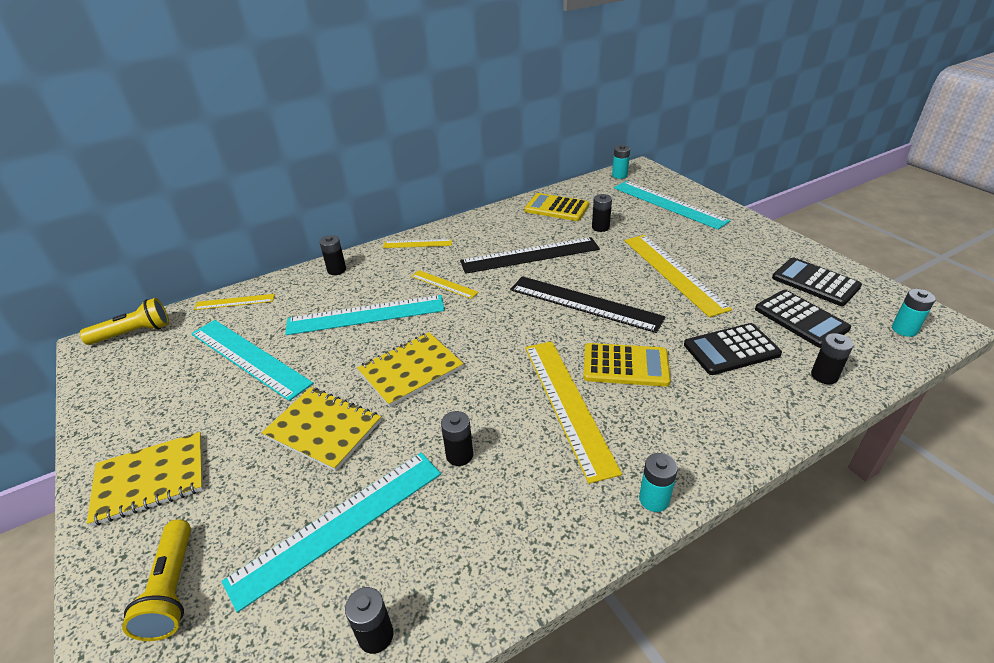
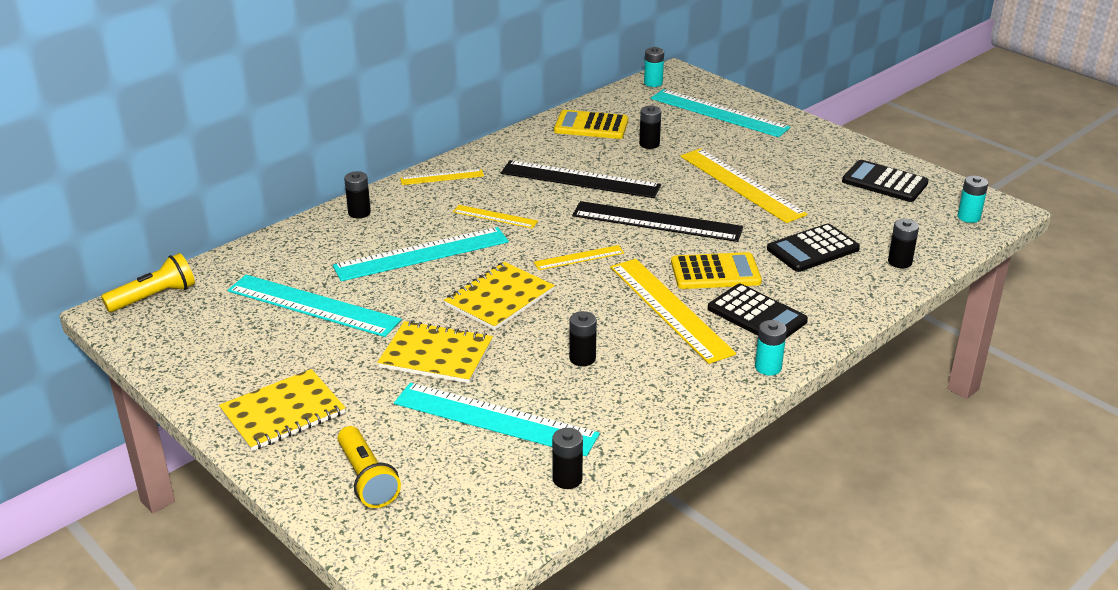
camera: 15 degrees left, 5 degrees down
(234, 302) = (255, 255): yellow ruler -> yellow ruler (579, 258)
(339, 524) = (495, 419): turquoise ruler -> turquoise ruler turned 75 degrees clockwise
(530, 255) = (580, 179): black ruler -> black ruler turned 45 degrees clockwise
(800, 319) = (874, 217): black calculator -> black calculator (757, 315)

